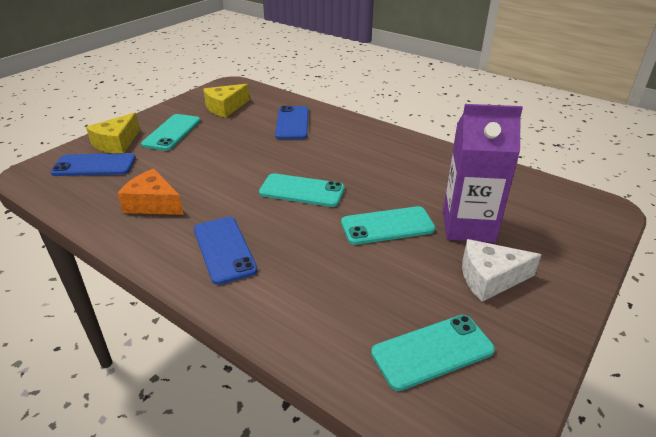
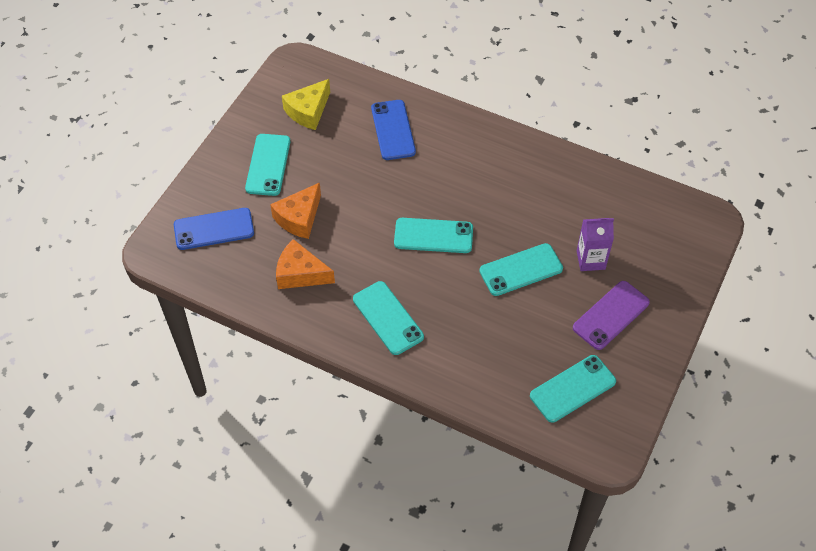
camera: 10 degrees left, 20 degrees up
(117, 143) = (217, 191): yellow cheese -> none
(177, 166) = (299, 218): none -> orange cheese
(224, 249) = (388, 318): blue phone -> turquoise phone
(468, 226) = (590, 260): purple carton -> purple carton, size x0.60
(490, 278) = (611, 315): white cheese -> purple phone

